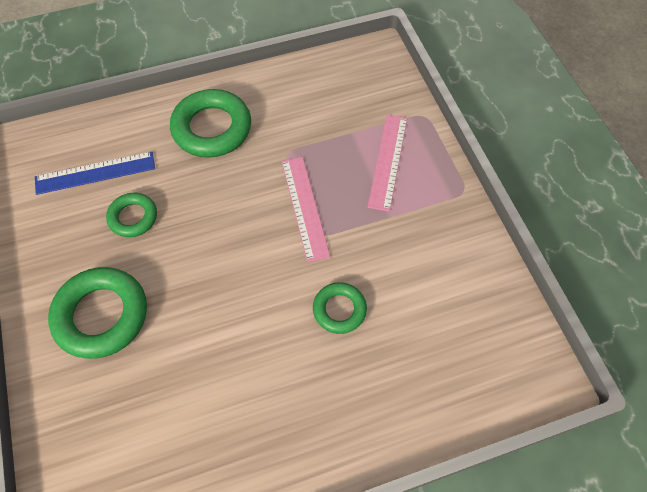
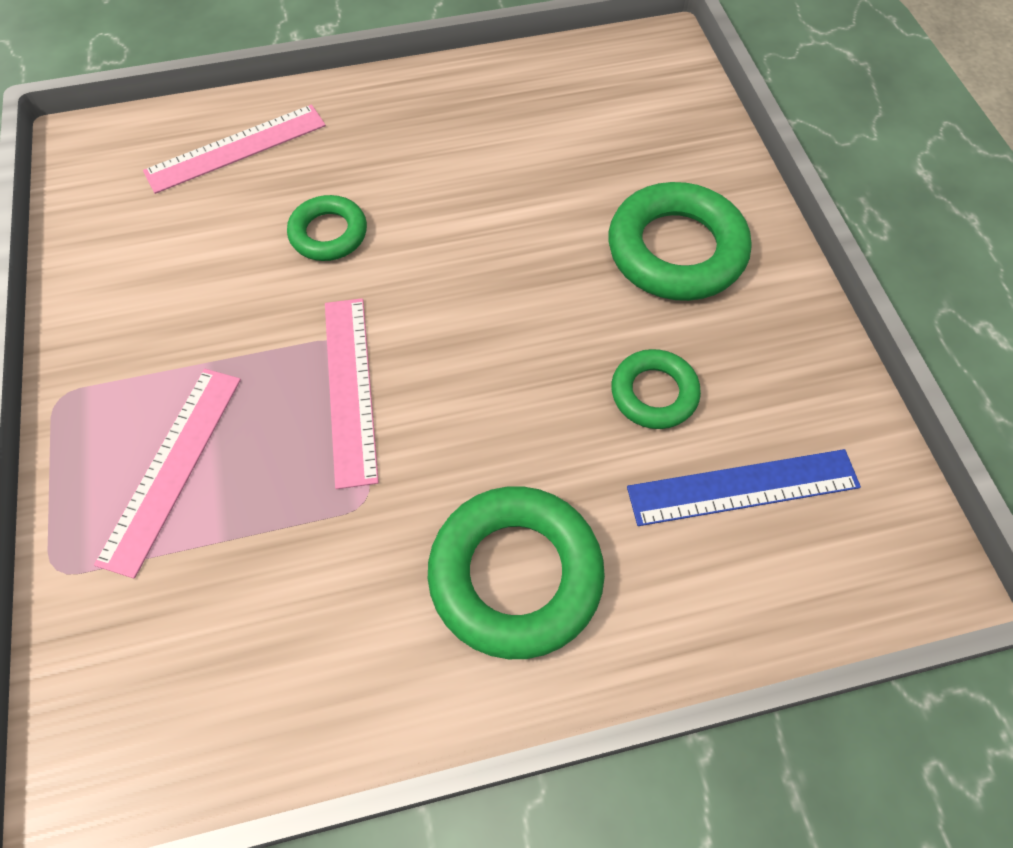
camera: 175 degrees left, 0 degrees up
(428, 382) = (236, 148): none -> pink ruler

